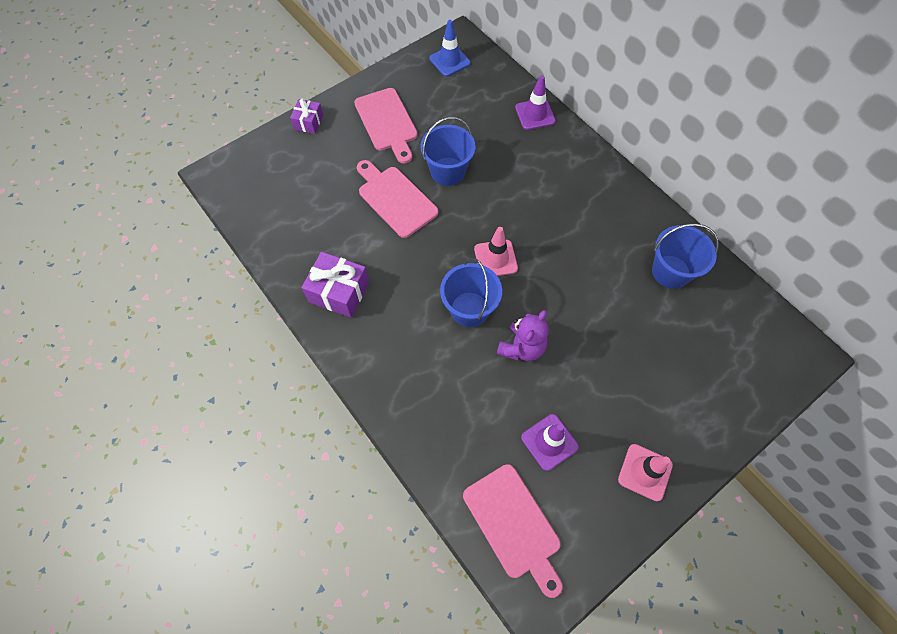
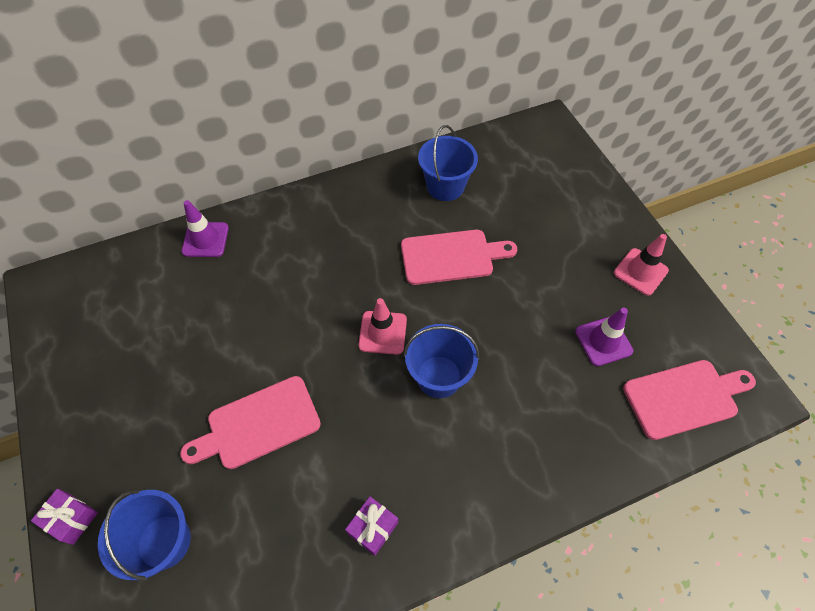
camera: 75 degrees left, 5 degrees down
(339, 292) = (373, 528): purple gift -> purple gift, size x0.61
(387, 122) = (131, 407): pink cutting board -> pink cutting board (451, 257)
(448, 171) = (243, 352): blue bucket -> blue bucket (164, 541)
(449, 61) = (72, 306): blue traffic cone -> none
(522, 347) = (496, 337): purple teddy bear -> none

